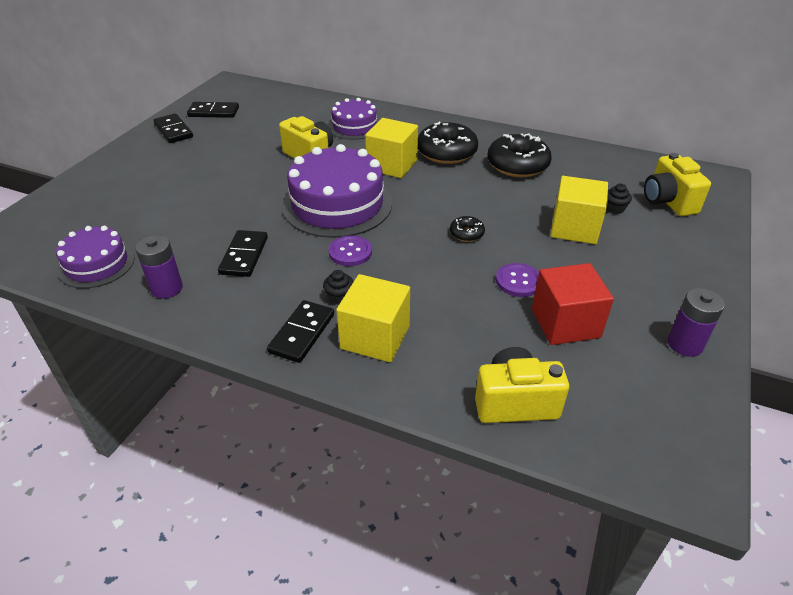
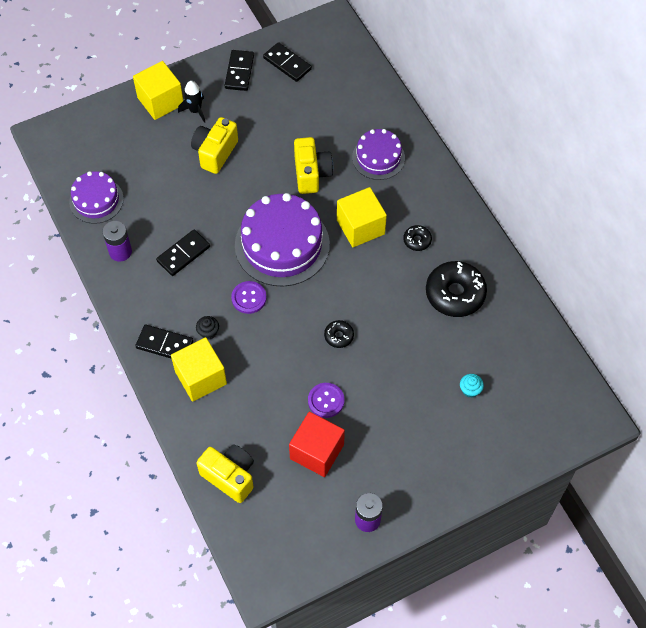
camera: 40 degrees right, 20 degrees up
(153, 165) = (195, 110): none -> black rocket
(302, 333) = (165, 344): black domino -> black domino turned 45 degrees clockwise
(446, 152) = (417, 240): black donut -> black donut, size x0.48
(574, 228) = (417, 385): yellow cube -> yellow cube (160, 101)
(614, 209) = (470, 390): black cupcake -> turquoise cupcake
(668, 201) = (520, 413): yellow camera -> yellow camera (215, 152)

